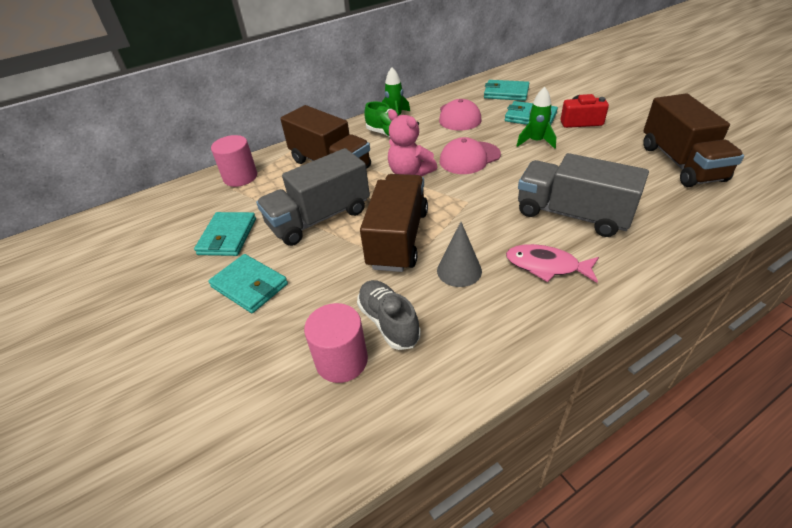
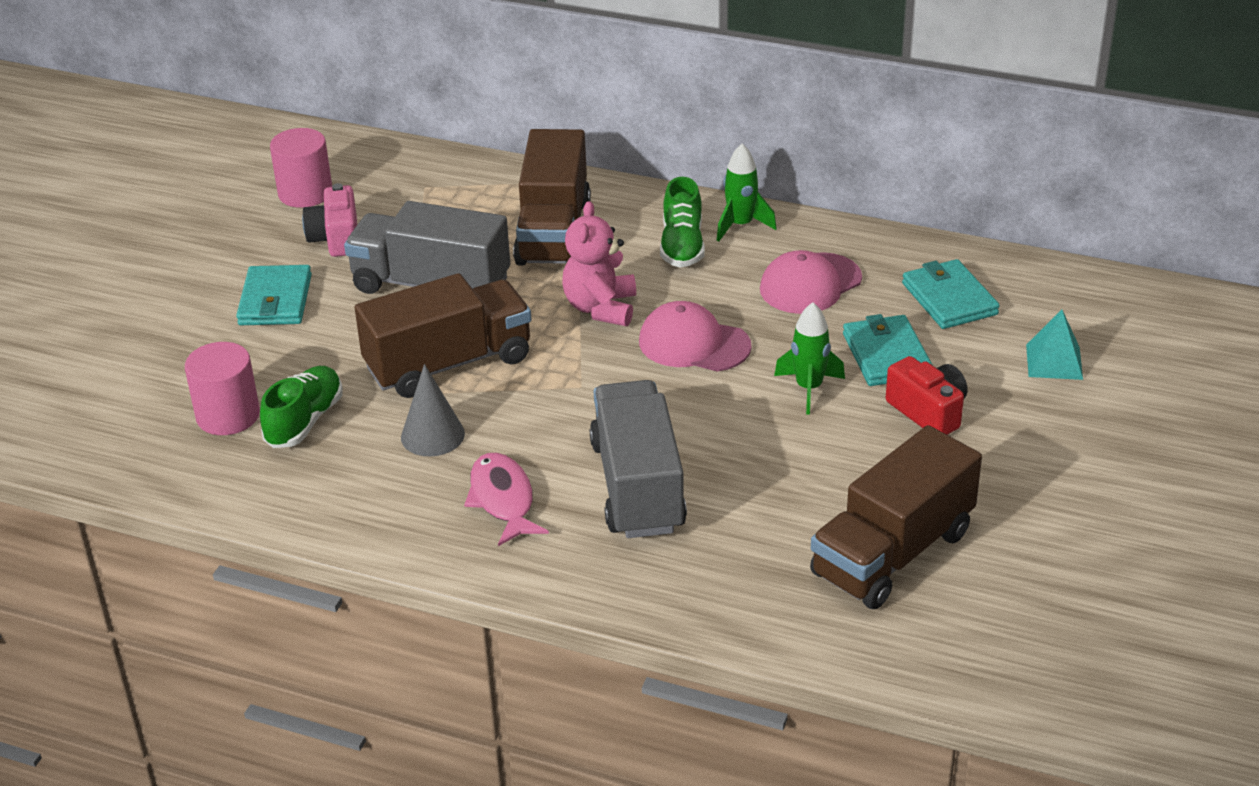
camera: 50 degrees right, 5 degrees down
(227, 236) = (336, 238): turquoise wallet -> pink camera
(240, 177) = (454, 178): pink cylinder -> pink cylinder (305, 193)
(388, 322) = (304, 421): grey shoe -> green shoe
(571, 87) = (1054, 361): none -> turquoise pyramid

